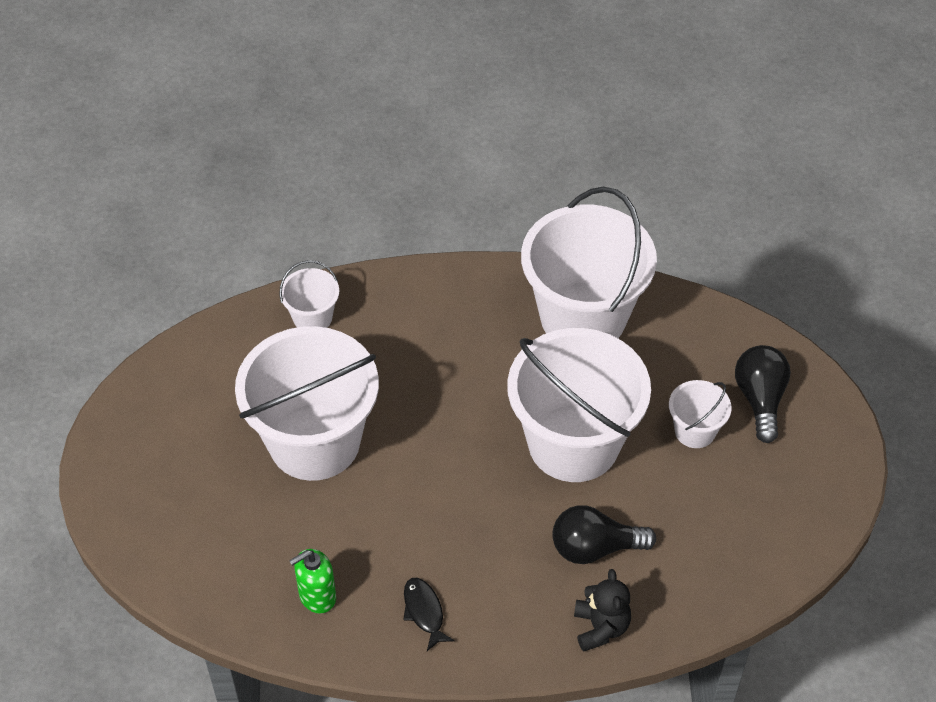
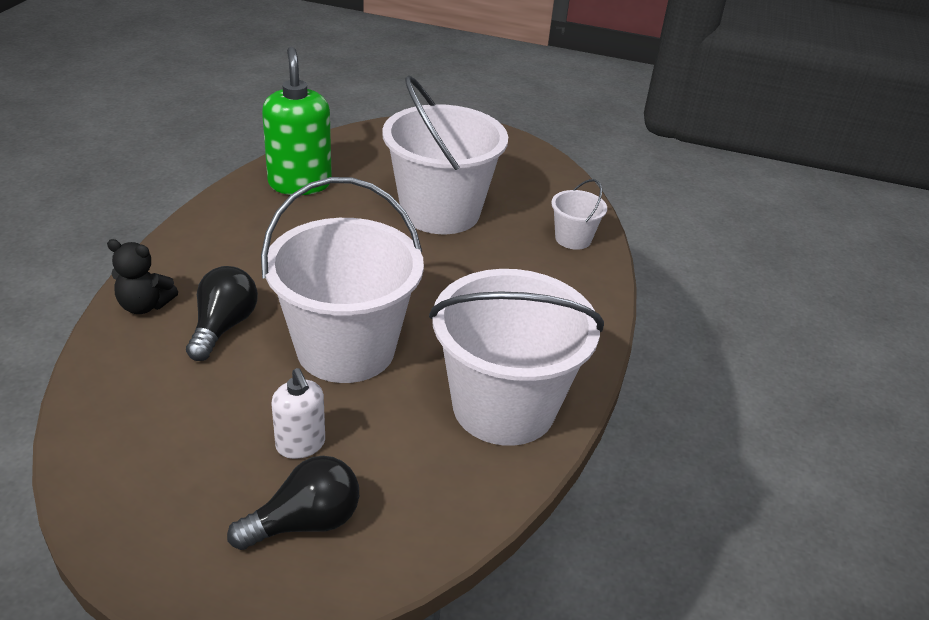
camera: 105 degrees right, 15 degrees down
(317, 596) = (300, 183): green soap dispenser -> green soap dispenser, size x1.79
(424, 612) = (244, 223): black fish -> none
(695, 431) = (300, 444): white bucket -> white soap dispenser
(760, 399) = (305, 522): black light bulb -> black light bulb turned 45 degrees counterclockwise

